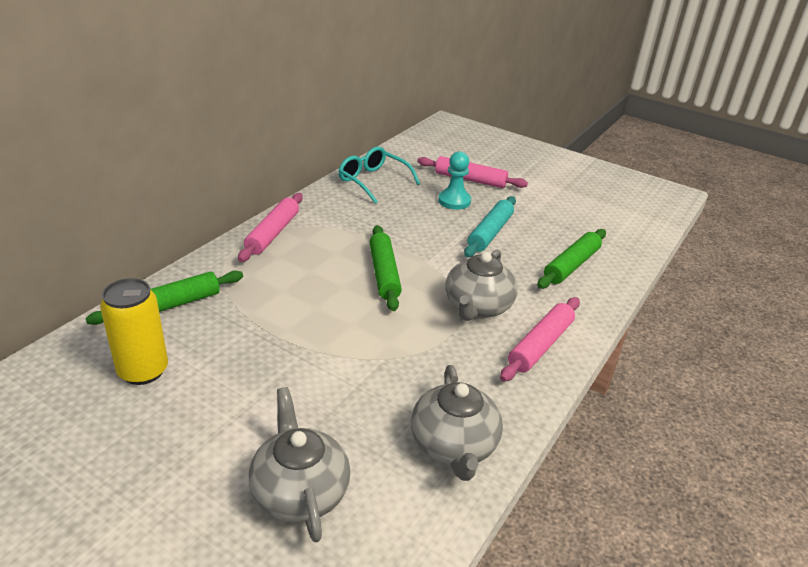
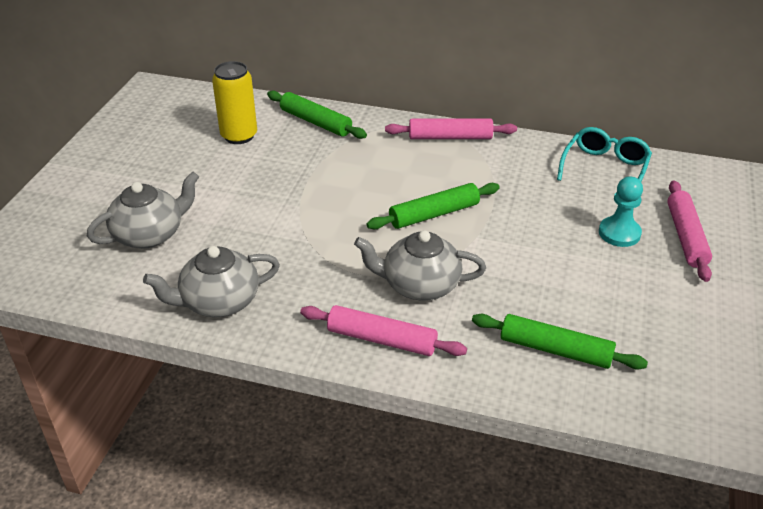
camera: 75 degrees right, 5 degrees up
(490, 233) = (572, 272): turquoise rolling pin -> none

